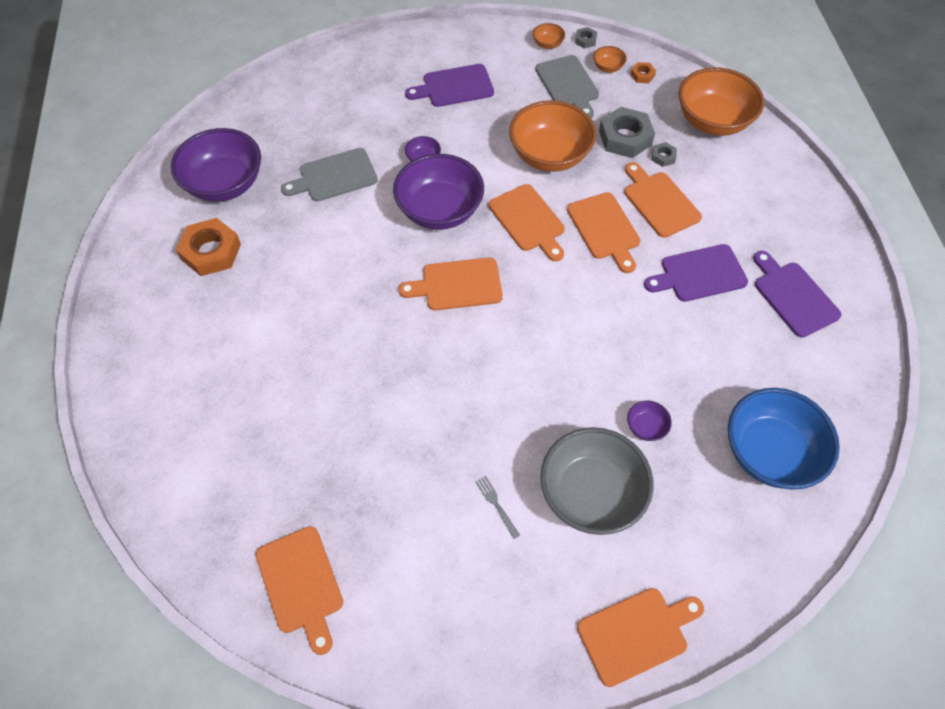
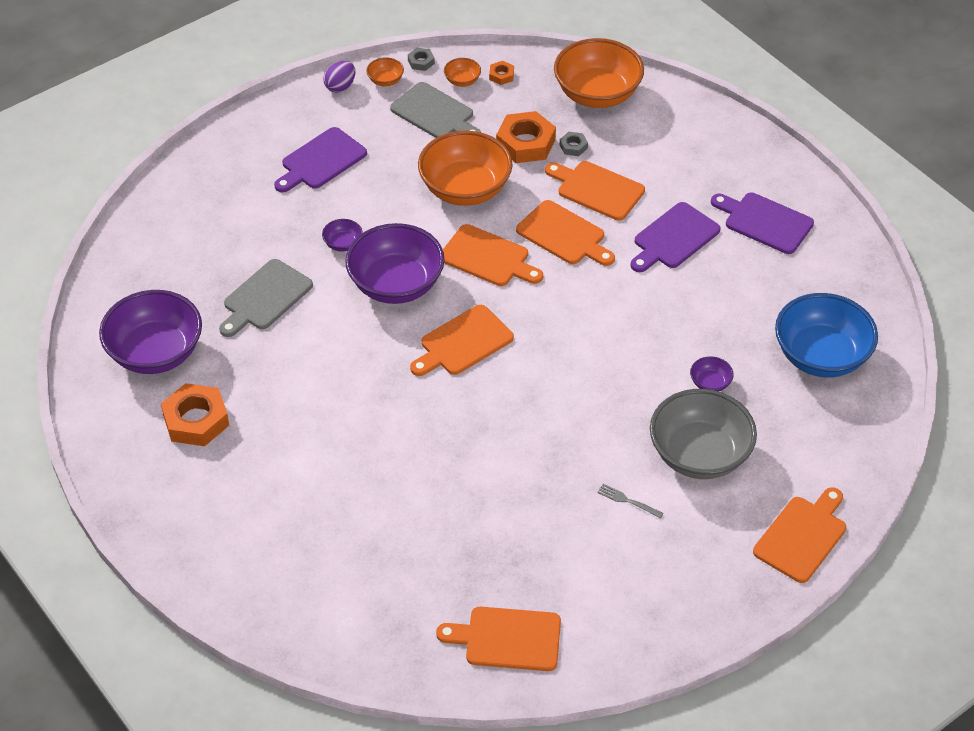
camera: 30 degrees left, 10 degrees down
(301, 584) = (507, 639): orange cutting board -> orange cutting board turned 150 degrees clockwise
(510, 36) = (340, 86): none -> purple egg
(625, 138) = (525, 143): grey nut -> orange nut

